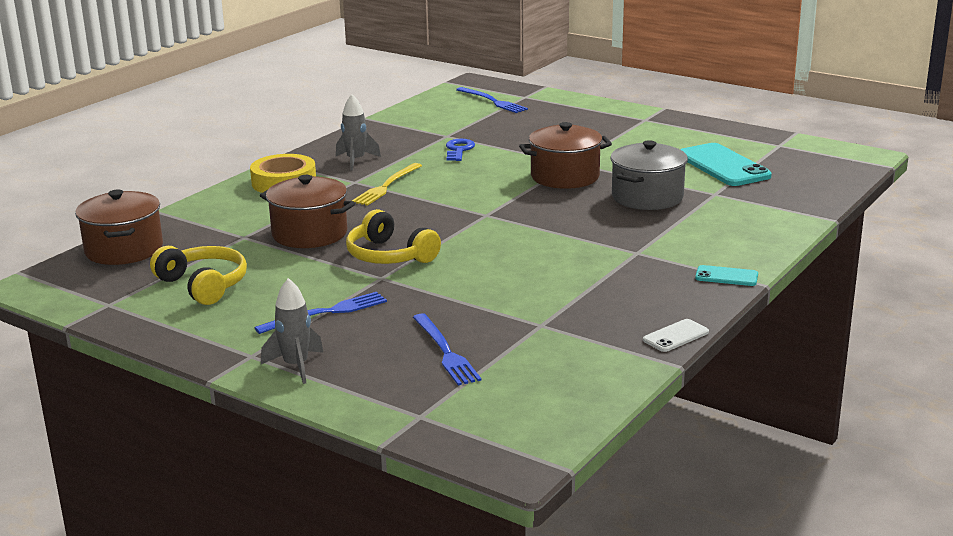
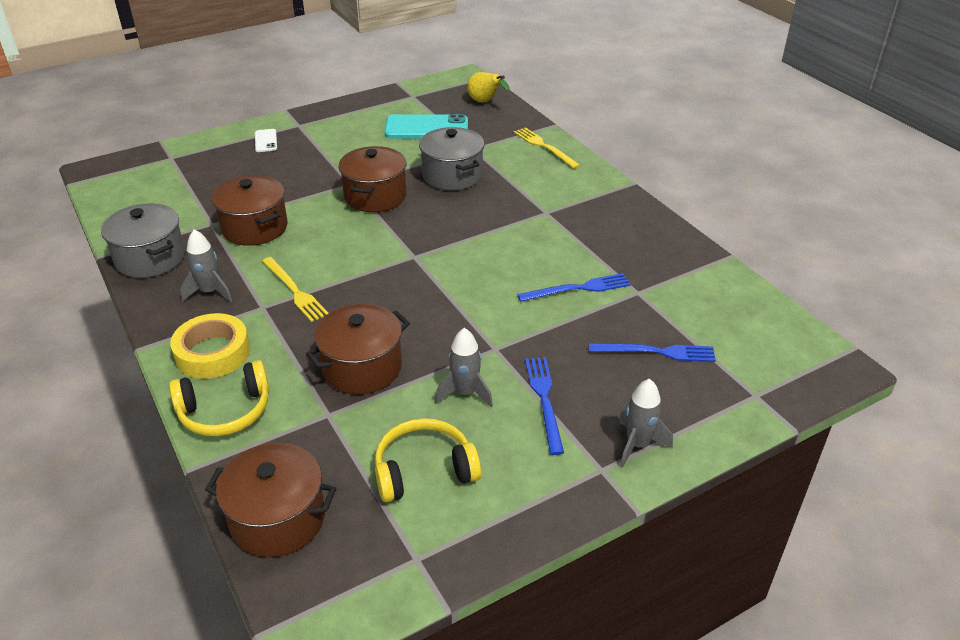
camera: 65 degrees left, 15 degrees up
(309, 279) = (465, 393): none -> grey rocket
(379, 132) = (150, 258): none -> grey pot
(389, 256) = (453, 332): yellow headphones -> yellow headphones (225, 411)
(459, 150) = (254, 228): blue key -> brown pot
(492, 101) = (159, 176): blue fork -> blue fork (578, 288)
(676, 336) = (689, 242): white phone -> white phone (266, 141)
(726, 276) = (612, 192): turquoise phone -> none
(772, 224) = (544, 147): none -> yellow fork
(824, 177) = (485, 102): none -> yellow pear

